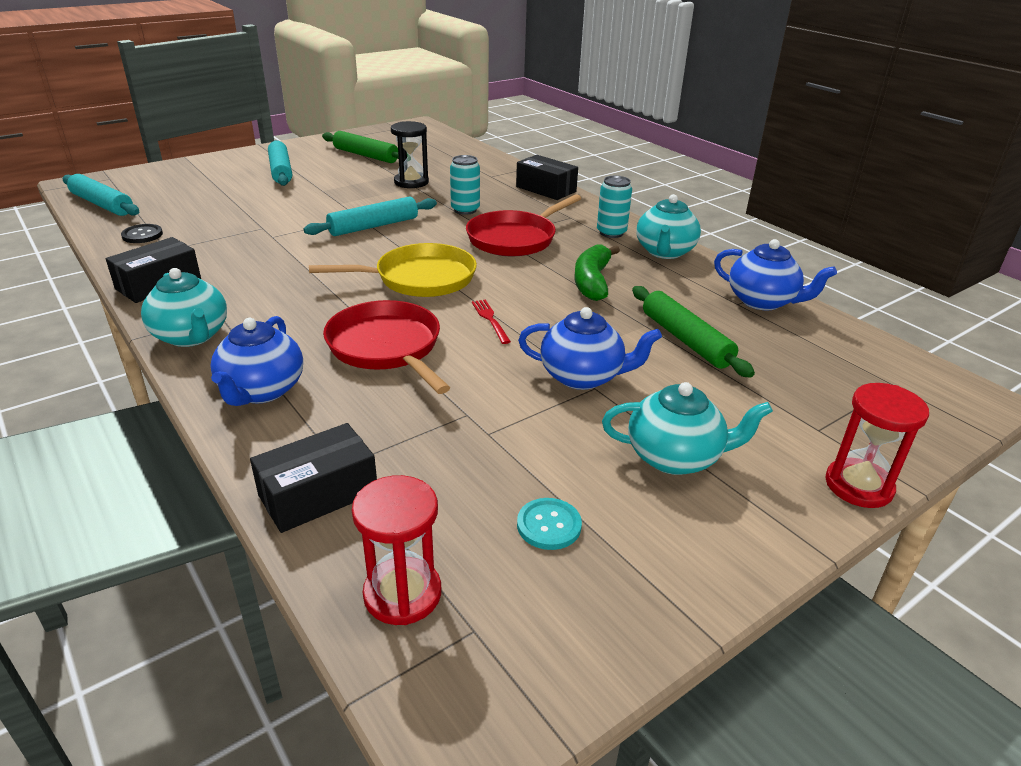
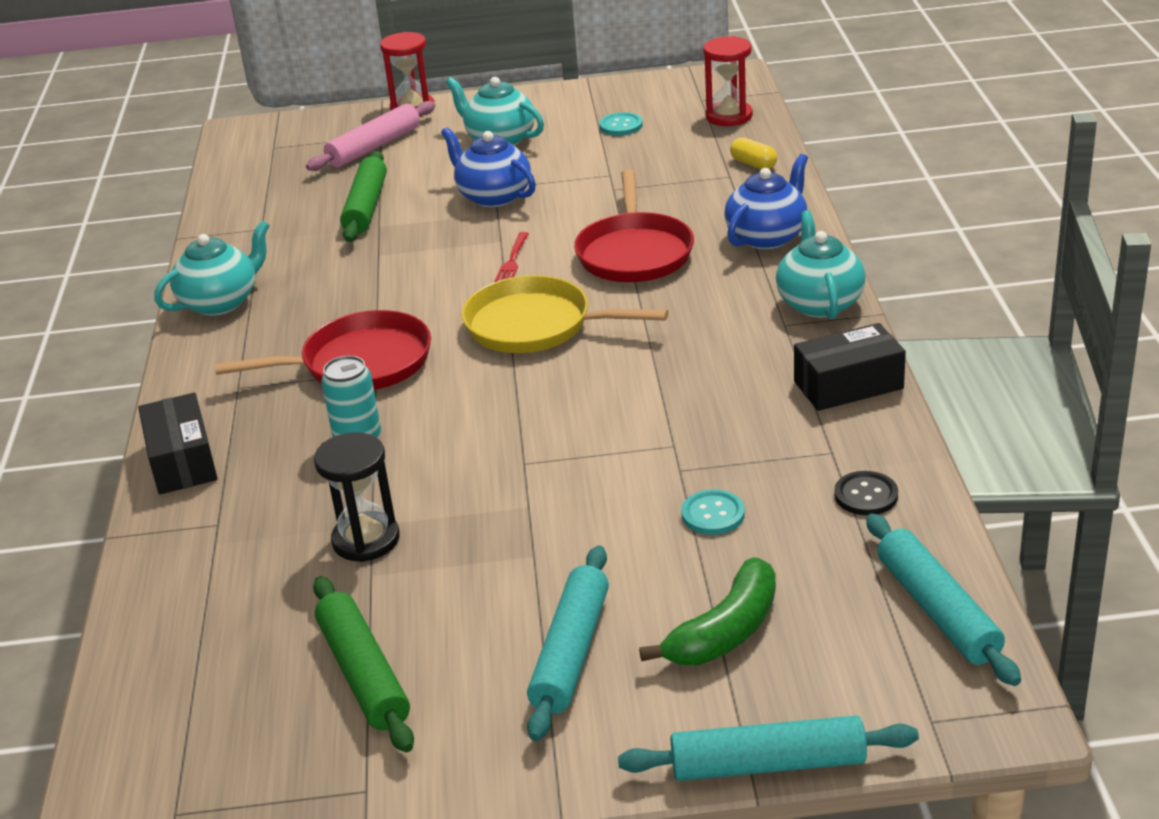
camera: 145 degrees left, 0 degrees up
(233, 215) = (713, 514): none -> turquoise button
(318, 494) = (753, 164): black box -> yellow capsule
(373, 226) = (518, 433): turquoise rolling pin -> turquoise rolling pin (768, 764)
(592, 282) = (358, 281): green banana -> green banana (725, 631)
(611, 233) = (231, 346): turquoise can -> none
(762, 301) = (235, 225): blue teapot -> none
(796, 410) = (374, 147): none -> pink rolling pin

